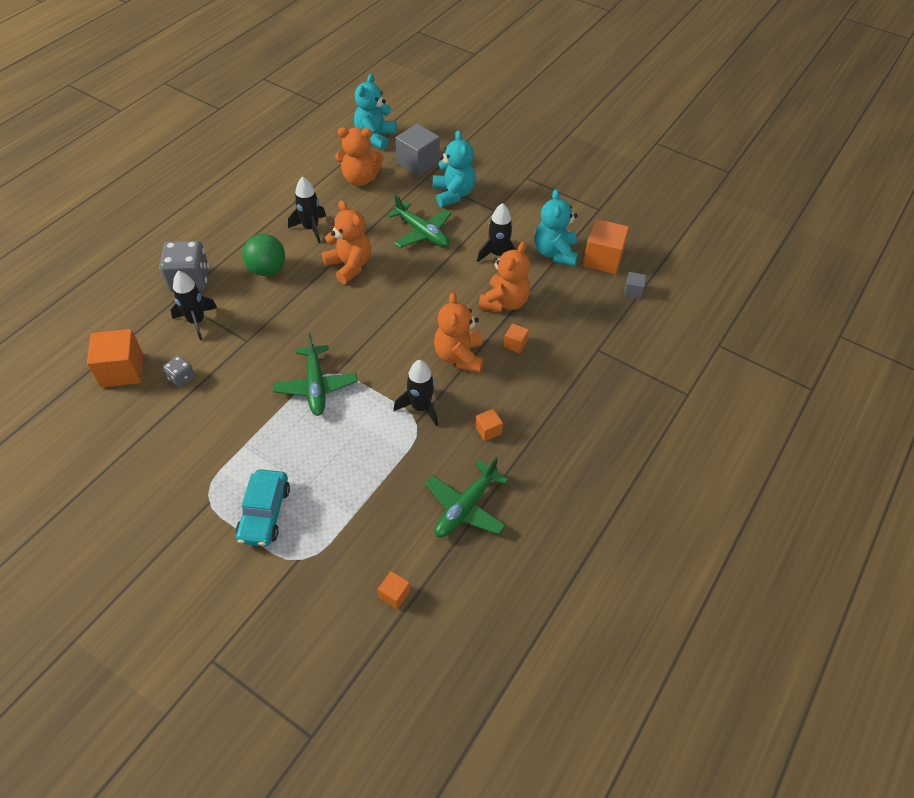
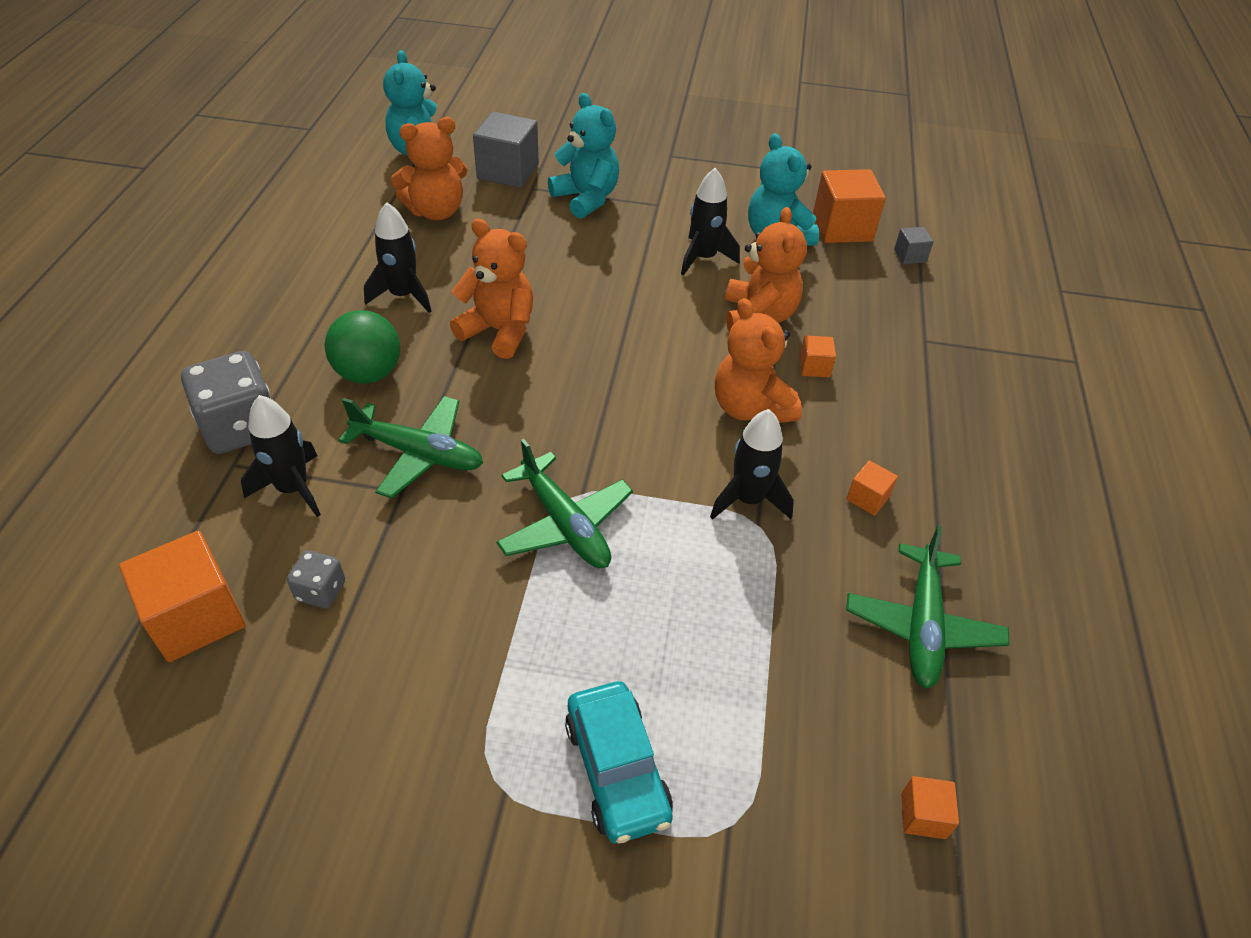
camera: 25 degrees left, 5 degrees down
(422, 233) = (578, 258): green plane -> green plane (419, 454)

